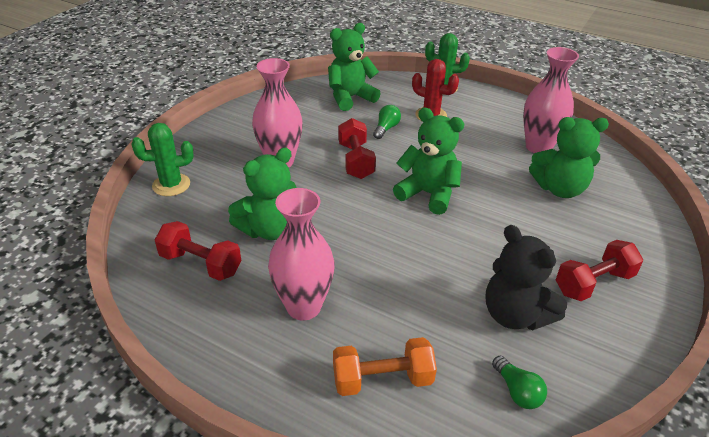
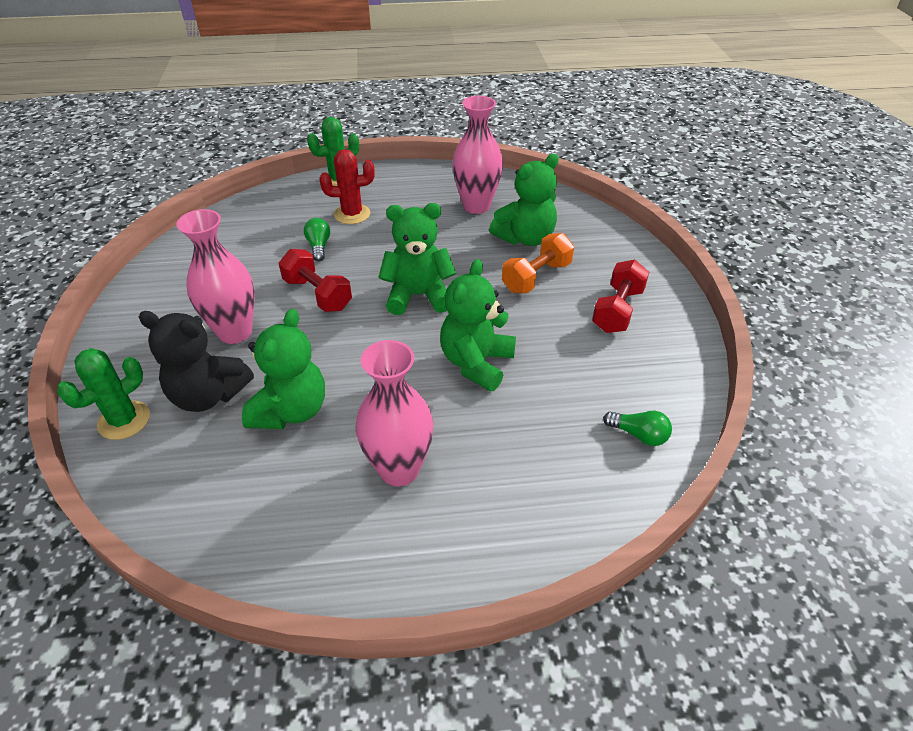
camera: 35 degrees left, 5 degrees up
(201, 264) = (247, 488): red dumbbell -> none
(350, 98) = (250, 228): green teddy bear -> green teddy bear (476, 363)
(382, 379) = (529, 493): orange dumbbell -> orange dumbbell (536, 277)
(515, 315) = (584, 370): black teddy bear -> black teddy bear (208, 395)

